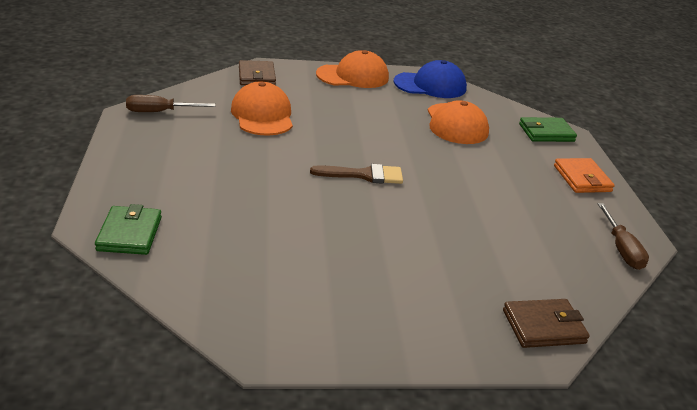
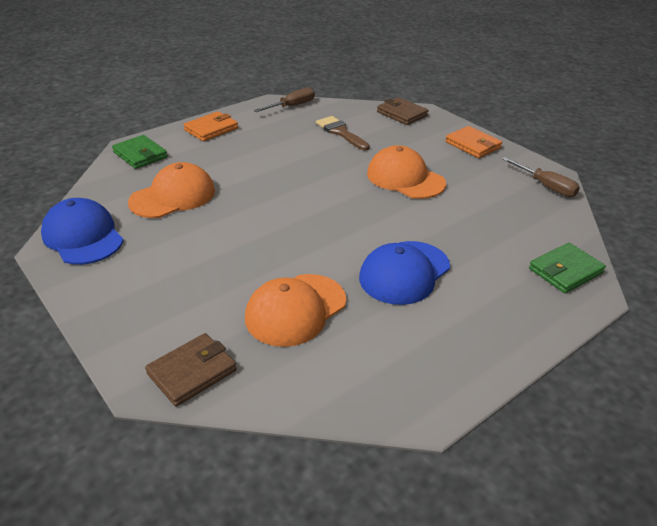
camera: 120 degrees left, 5 degrees up
(159, 112) = (388, 389): brown screwdriver -> brown screwdriver (546, 186)
(240, 164) = (404, 272): none -> blue cap
(353, 76) = (108, 296): orange cap -> orange cap (405, 178)
(364, 175) = (330, 208): brown brush -> brown brush (340, 132)
(400, 334) = (473, 145): none -> orange wallet

